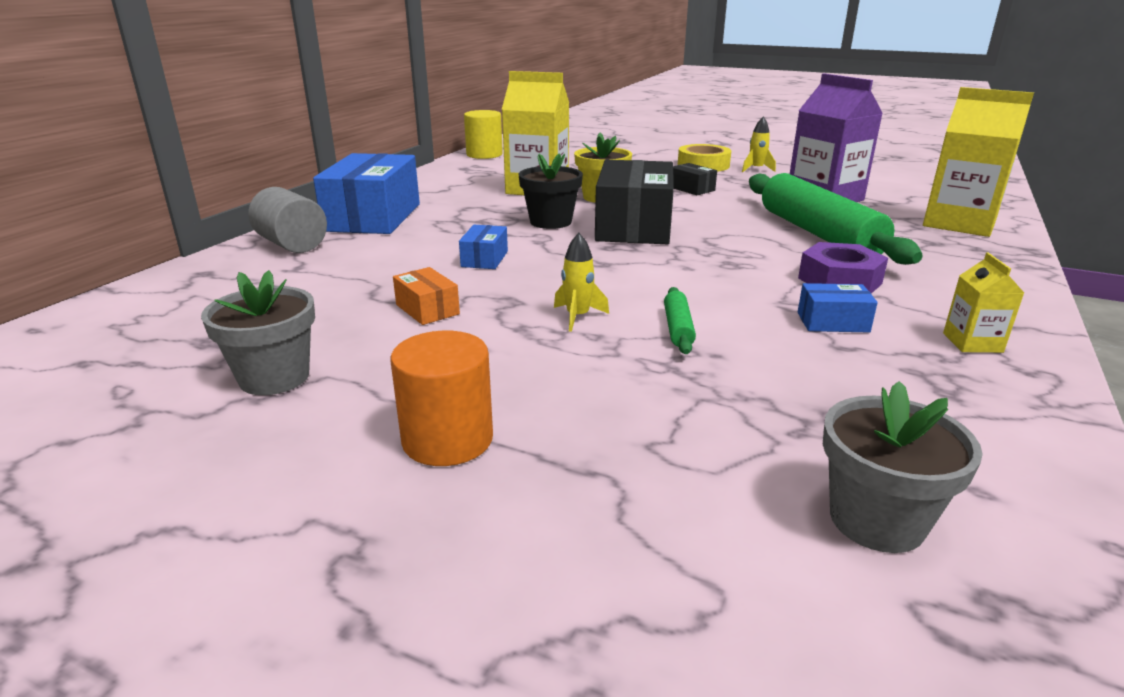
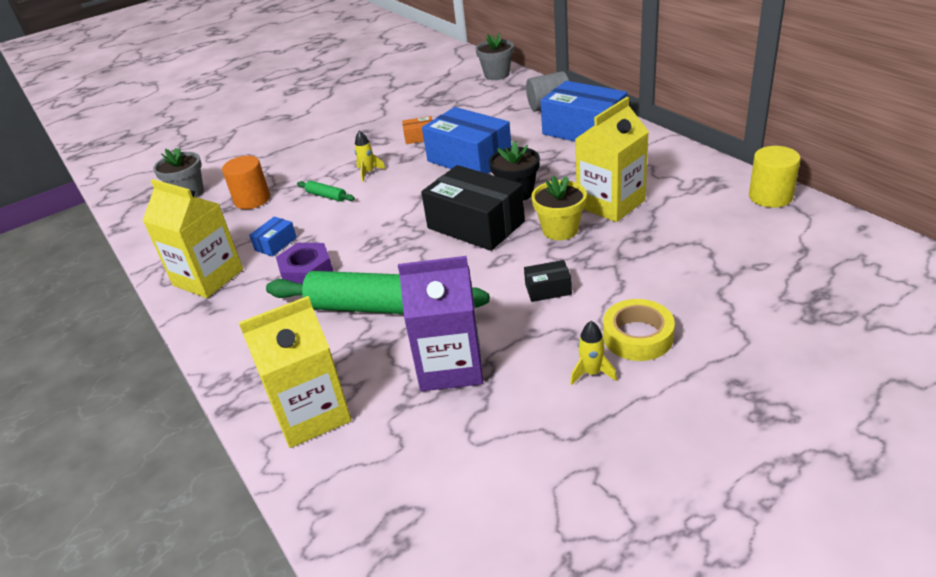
camera: 125 degrees right, 10 degrees up
(274, 377) = (394, 105): grey flower pot -> grey flower pot (497, 75)
(447, 439) = (317, 133): orange cylinder -> orange cylinder (252, 200)
(484, 259) = (469, 159): blue box -> blue box, size x2.24
(972, 343) = (208, 277): yellow carton -> yellow carton, size x2.11

